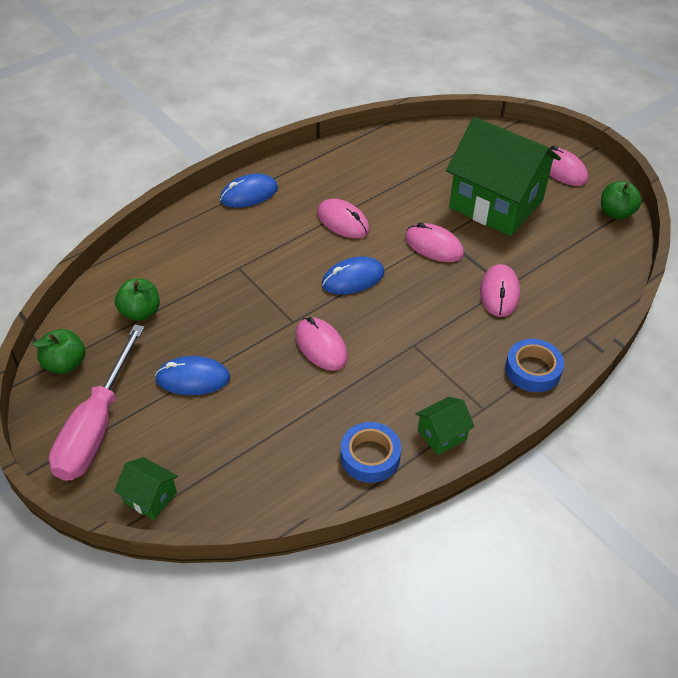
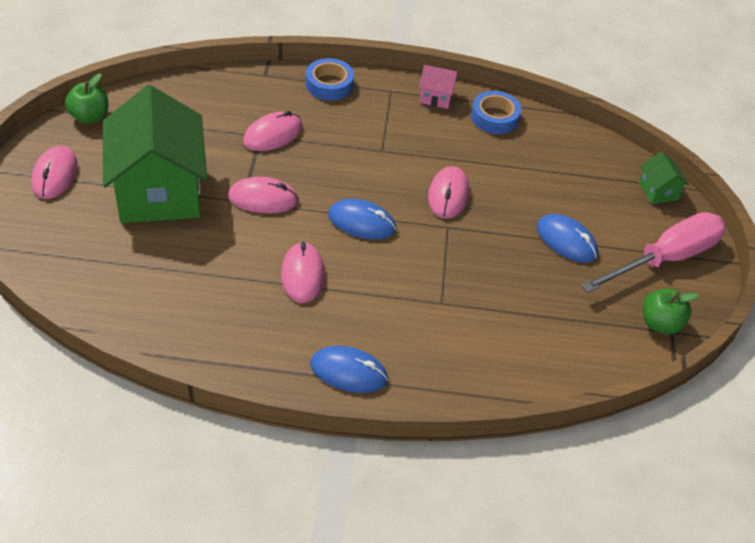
camera: 140 degrees left, 0 degrees up
(140, 312) = (564, 324): green apple -> none
(434, 246) = (263, 199): pink mouse -> pink mouse turned 75 degrees counterclockwise
(442, 435) = (436, 97): green house -> pink house

